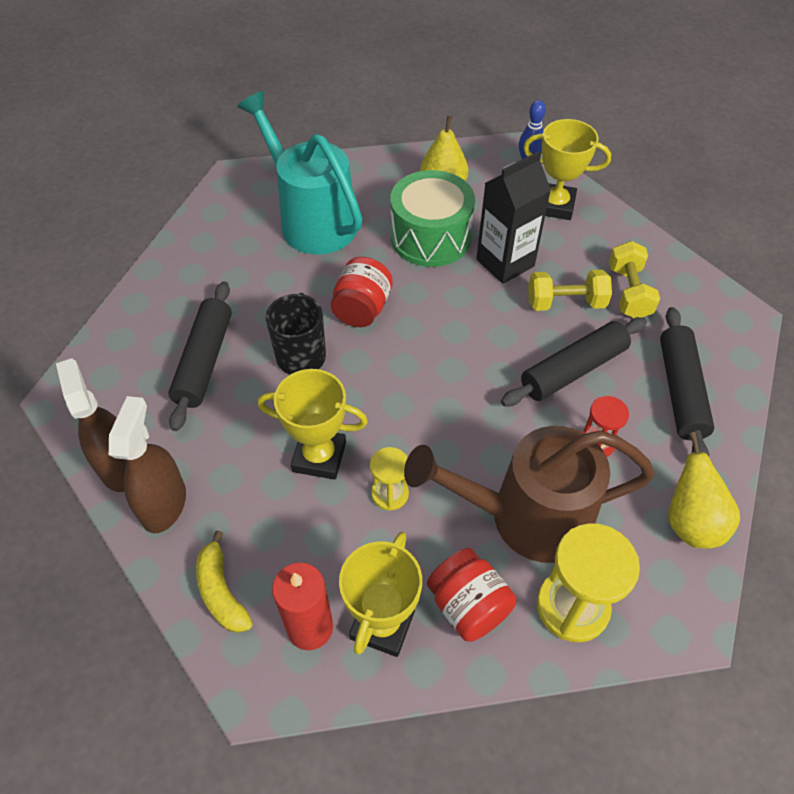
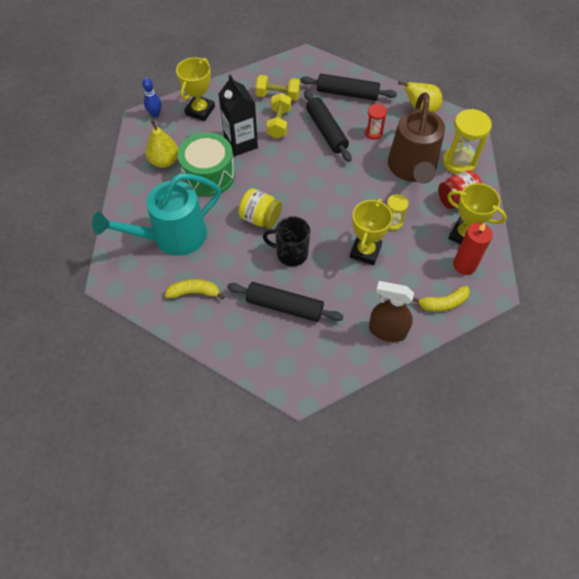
camera: 80 degrees left, 5 degrees up
(119, 466) = (358, 355): brown spray bottle -> none
(222, 259) = (194, 292): none -> yellow banana
(362, 309) = (260, 218): red jar -> yellow jar

